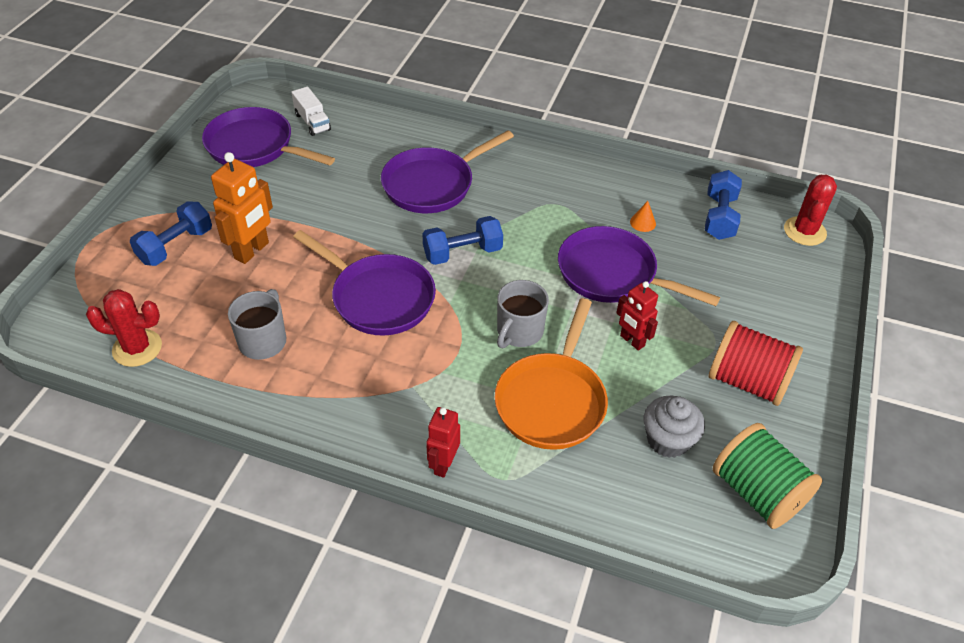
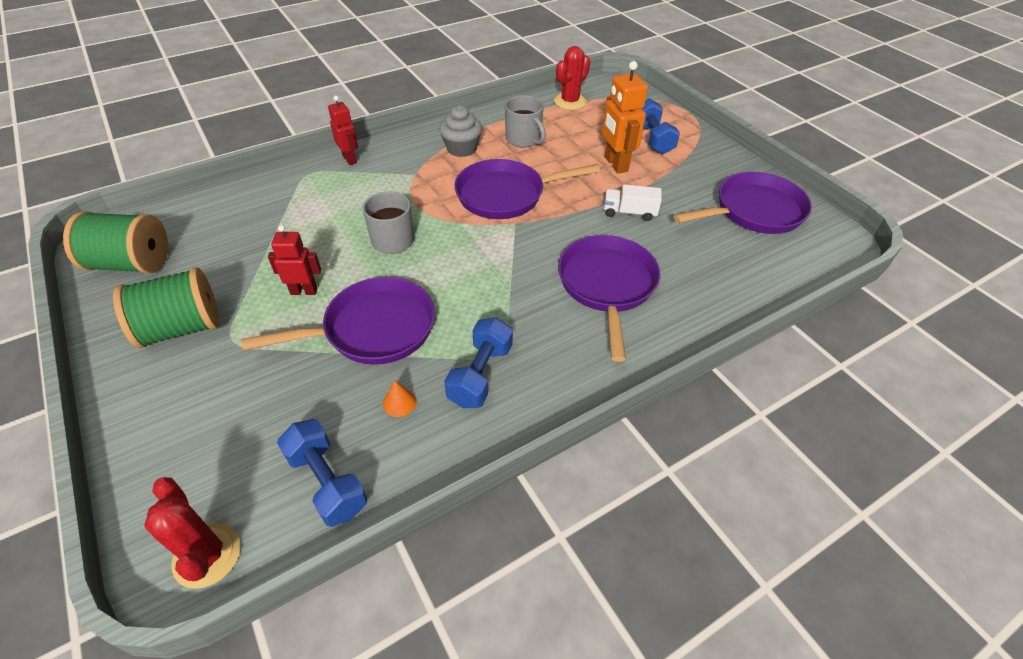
camera: 130 degrees right, 0 degrees up
(312, 122) = (772, 258): white truck -> white truck (629, 212)
(462, 253) = (502, 256): blue dumbbell -> blue dumbbell (480, 374)
(552, 400) = (322, 221): orange pan -> none
(668, 440) = (220, 251): grey cupcake -> grey cupcake (461, 148)
(747, 381) = (181, 328): red spool -> green spool

